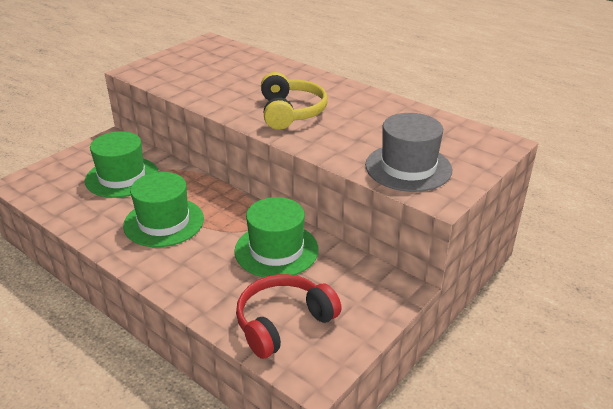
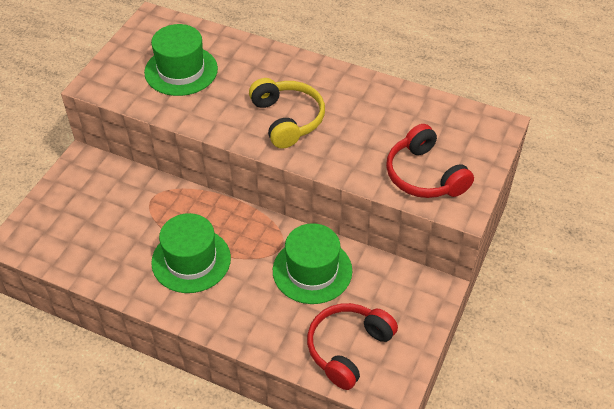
camera: 15 degrees left, 15 degrees up
(122, 177) = (120, 211): green hat -> green hat (181, 70)
(408, 167) = (424, 175): grey hat -> red headphones

